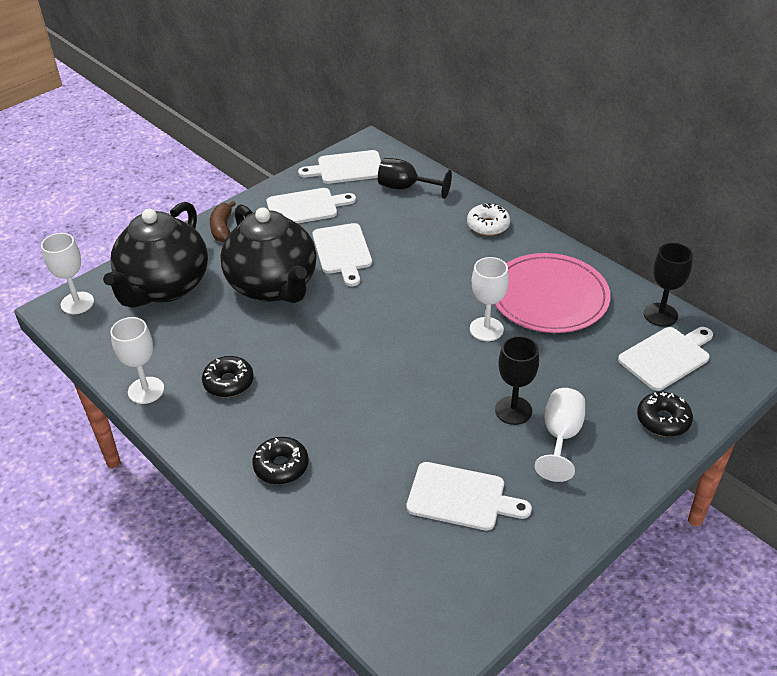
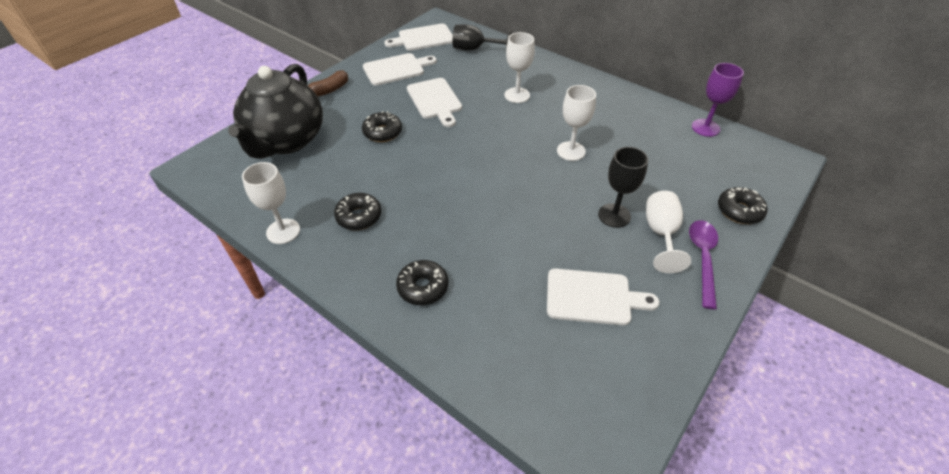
camera: 10 degrees left, 5 degrees up
(77, 303) = (208, 161): white goblet -> white goblet (517, 95)
(222, 228) = (329, 90): brown banana -> brown banana turned 120 degrees counterclockwise
(273, 286) = (382, 132): black teapot -> black donut
(488, 225) = (548, 72): white donut -> none
(549, 297) = (613, 122): pink plate -> none
(599, 470) = (703, 259): none -> purple spoon
(660, 315) = (705, 128): black goblet -> purple goblet
(666, 357) = (722, 160): white cutting board -> none

